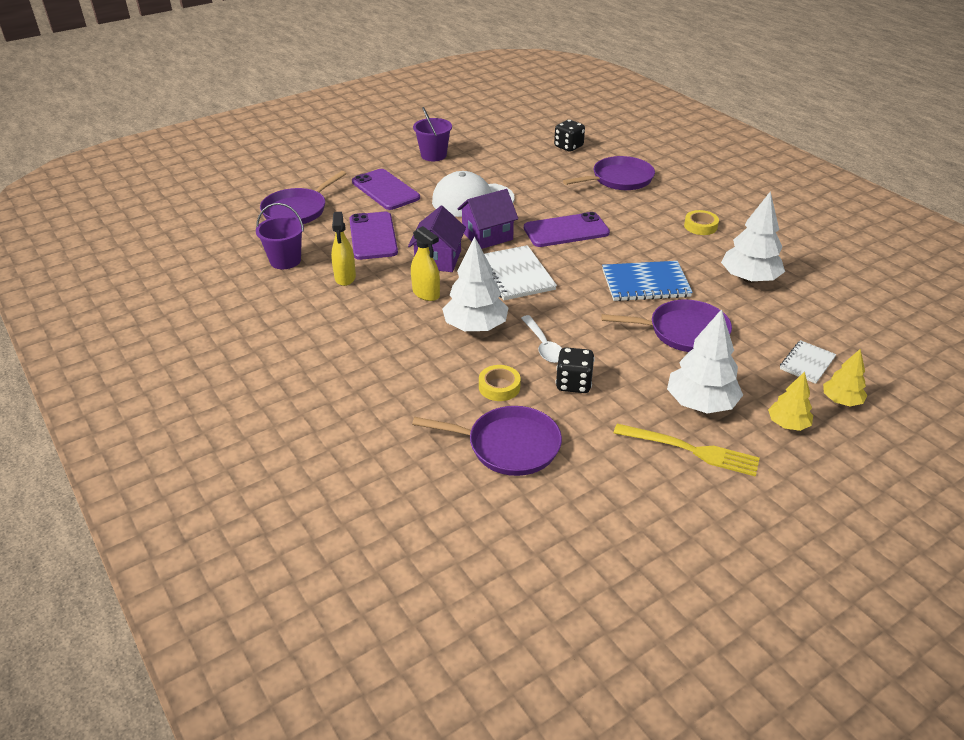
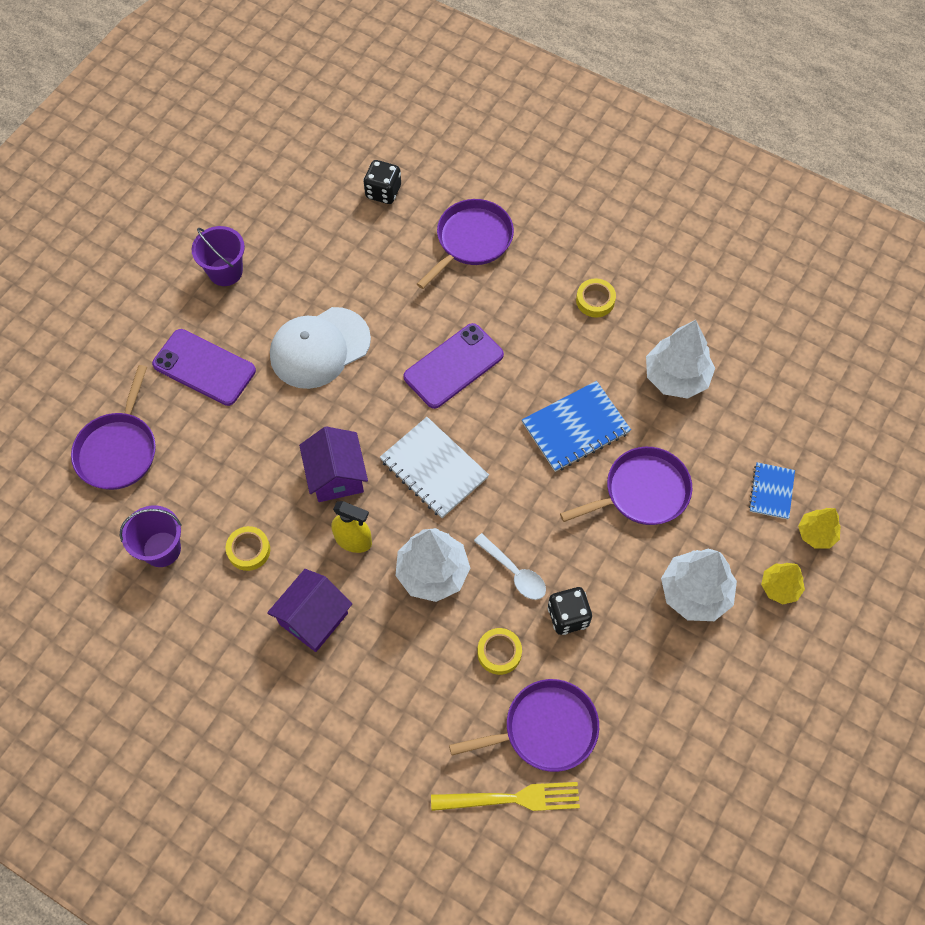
camera: 25 degrees left, 25 degrees up
(345, 277) = (249, 550): yellow spray bottle -> yellow tape
(373, 236) = (239, 463): purple phone -> none
(487, 236) = (370, 411): purple house -> purple house (313, 618)
(692, 450) = (709, 660): yellow fork -> yellow fork (513, 798)
(807, 363) = (771, 491): white notebook -> blue notebook

